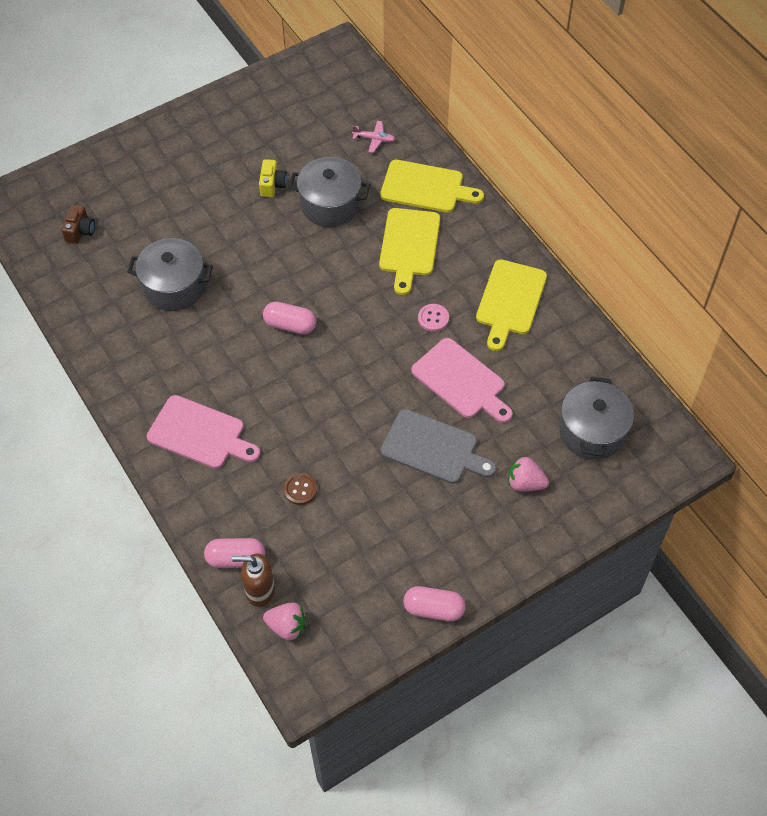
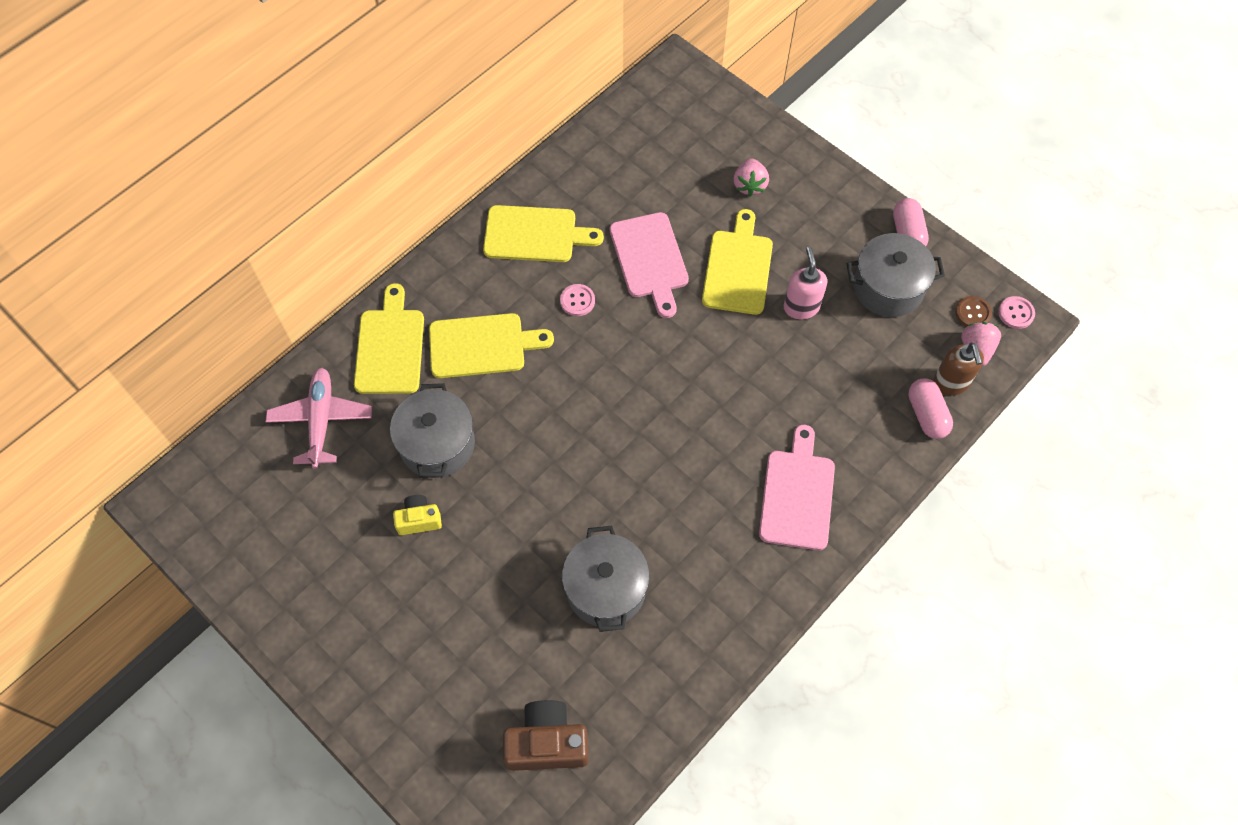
camera: 105 degrees left, 5 degrees up
(80, 231) = (547, 743): brown camera -> brown camera, size x1.70
(290, 325) = (626, 441): pink capsule -> none
(300, 489) = (828, 376): brown button -> brown button (973, 313)
(314, 679) = (1016, 313): none -> pink button
(374, 139) = (321, 420): pink plane -> pink plane, size x1.92
(377, 488) = (801, 307): none -> pink soap dispenser
(433, 448) = (738, 268): grey cutting board -> yellow cutting board
(461, 381) = (650, 259): pink cutting board -> pink cutting board turned 135 degrees clockwise
(592, 431) = (674, 141): grey pot -> grey pot (888, 288)

